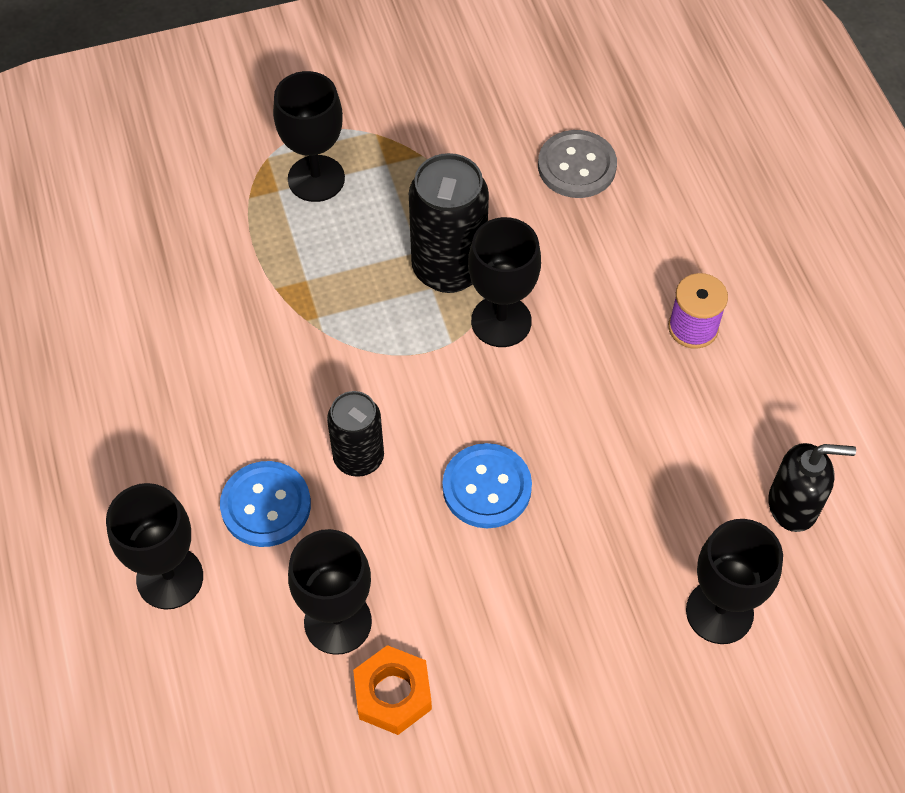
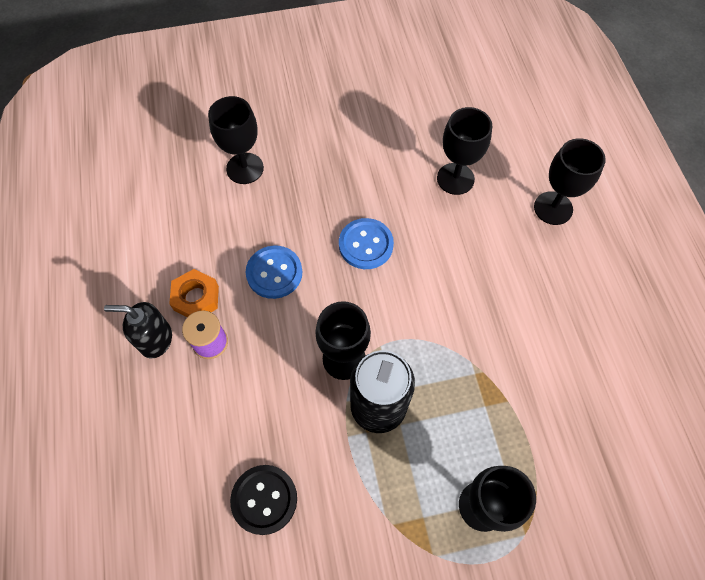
camera: 175 degrees left, 5 degrees up
(266, 505) = (501, 244): blue button -> blue button (274, 273)
(358, 458) = (444, 269): black can -> none
(393, 694) = (425, 143): orange nut -> orange nut (196, 298)
(577, 166) = (264, 499): grey button -> black button
(793, 505) = (184, 220): black soap dispenser -> black soap dispenser (155, 339)

